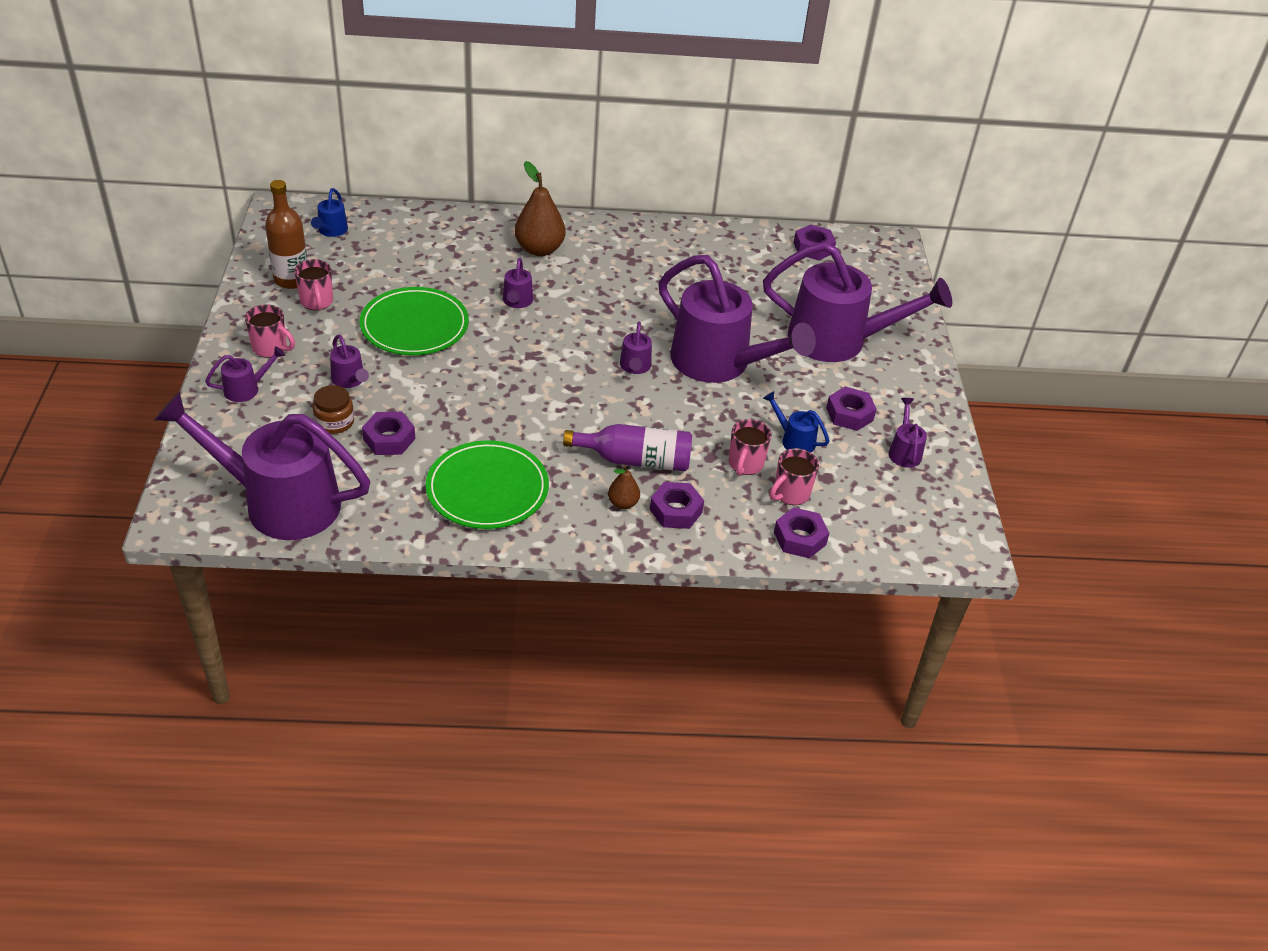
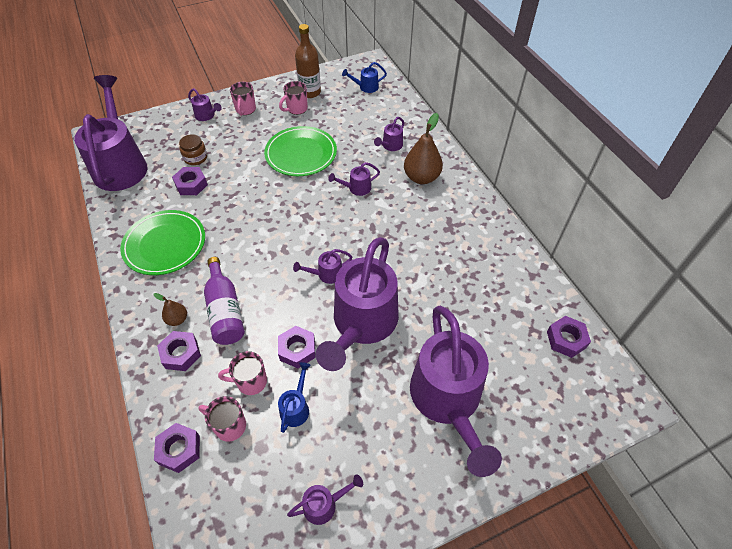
camera: 70 degrees right, 10 degrees up
(350, 380) = (234, 149): purple watering can -> purple watering can (390, 146)
(849, 414) = (351, 441): purple nut -> purple nut (297, 349)

